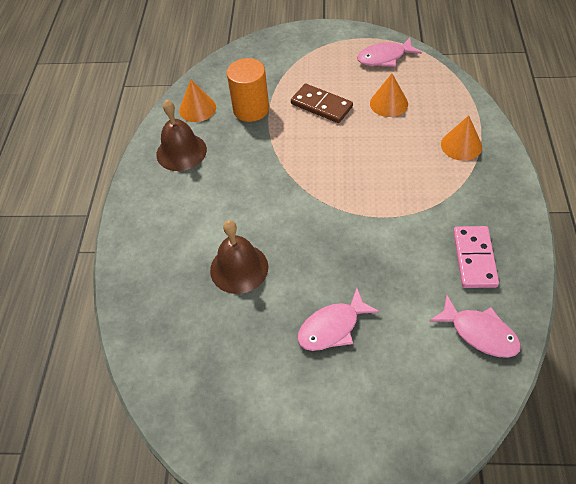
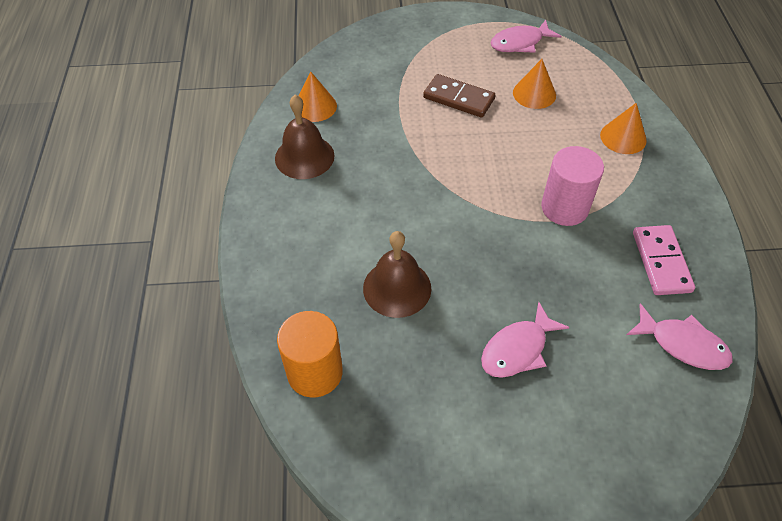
camera: 10 degrees left, 0 degrees up
(251, 109) = (378, 105): orange cylinder -> orange cylinder (315, 372)
(397, 206) = (564, 208): none -> pink cylinder

